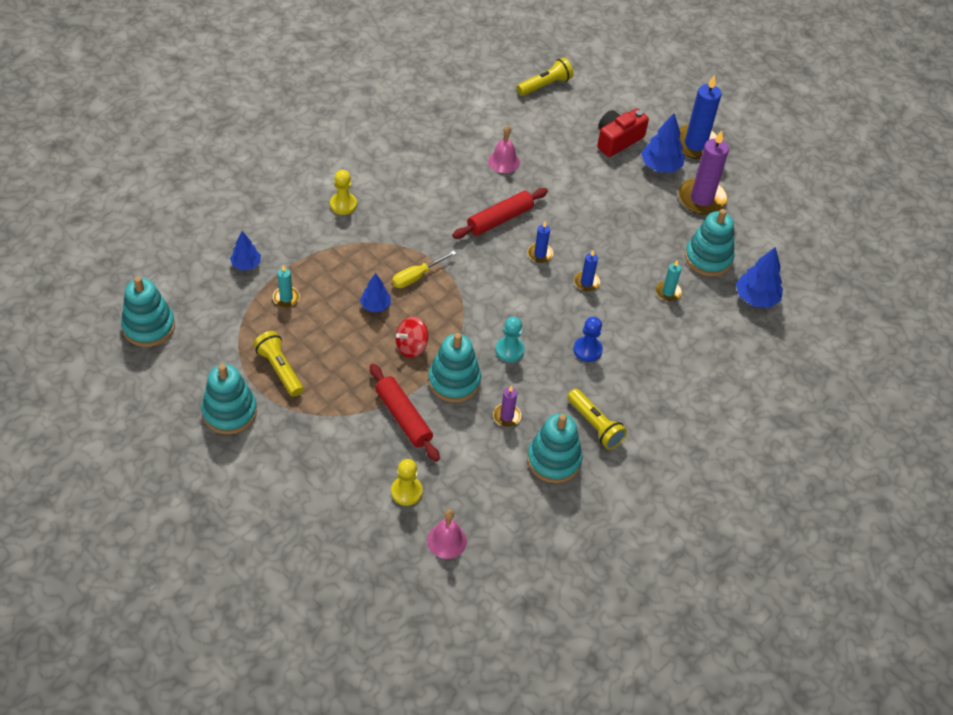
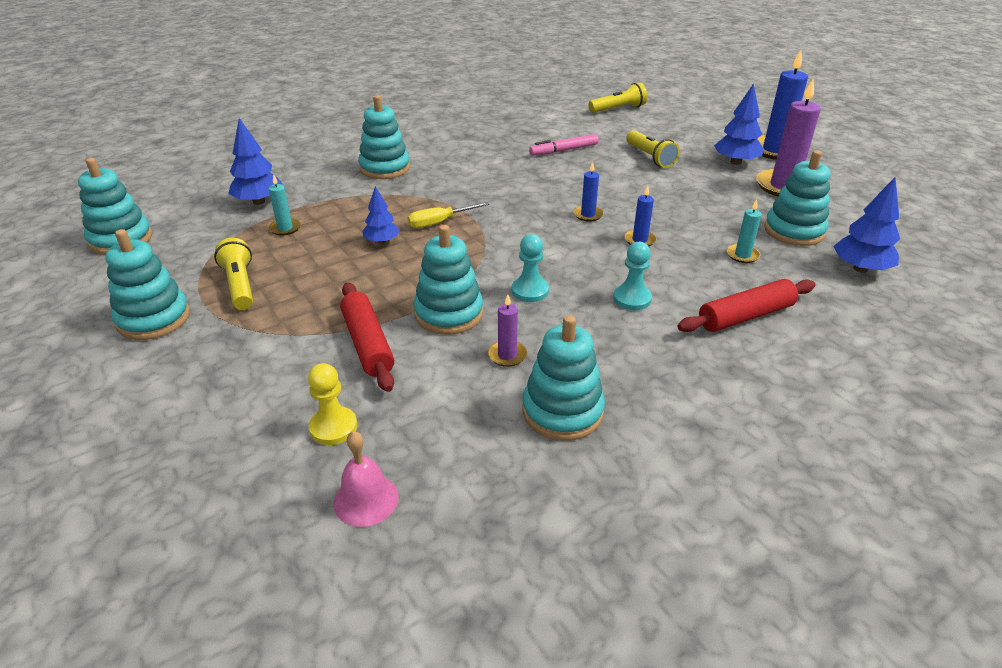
camera: 15 degrees right, 15 degrees down
(246, 264) = (259, 201): blue tree -> blue tree, size x1.56
(343, 204) = (385, 168): yellow pawn -> turquoise stacking toy
(411, 346) = (408, 278): red spinning top -> none
(500, 219) = (548, 187): red rolling pin -> red rolling pin (745, 316)
(503, 161) = (564, 150): pink bell -> pink marker
(587, 350) = (632, 299): blue pawn -> turquoise pawn
(595, 425) = (631, 376): yellow flashlight -> yellow flashlight (650, 157)
(617, 140) = (689, 143): red camera -> none

